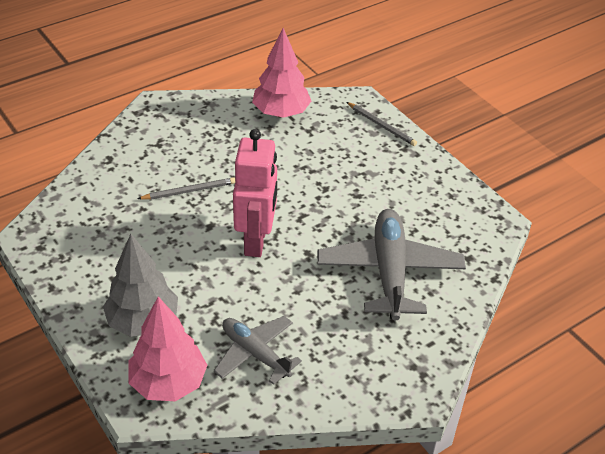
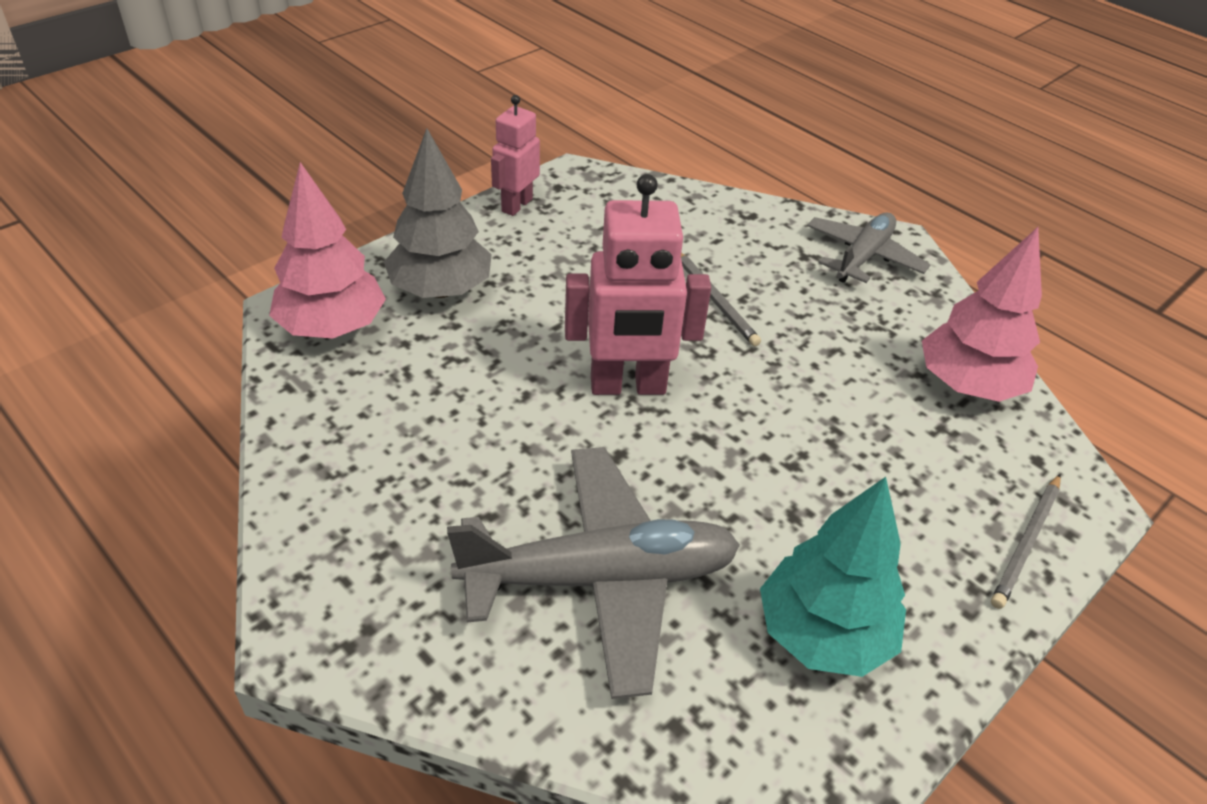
camera: 80 degrees right, 0 degrees up
(55, 272) = (516, 205): none -> pink robot
(255, 353) = (388, 410): grey plane -> grey plane (863, 257)
(425, 201) = (823, 634): none -> turquoise tree

